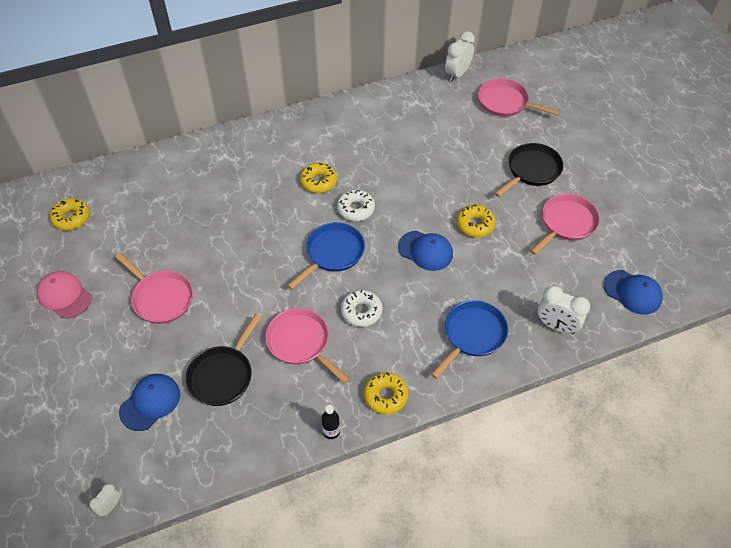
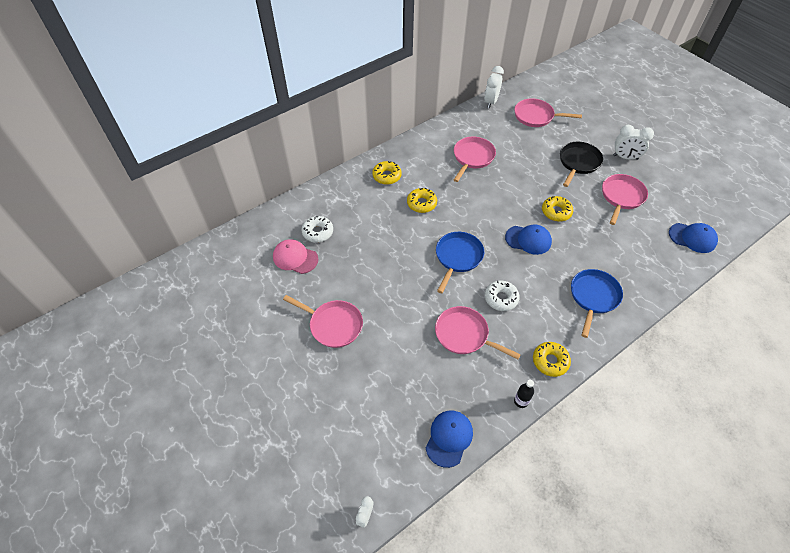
camera: 15 degrees left, 0 degrees up
(64, 296) = (248, 343): pink cap -> pink cap (295, 258)
(71, 218) = (227, 275): yellow donut -> yellow donut (387, 176)
(150, 402) = (362, 415): blue cap -> blue cap (449, 438)
(223, 375) = (413, 377): black pan -> none
(356, 209) = (460, 219): white donut -> white donut (318, 232)
(403, 139) = (472, 157): none -> pink pan
(556, 326) = (651, 275): white clock -> white clock (625, 157)

